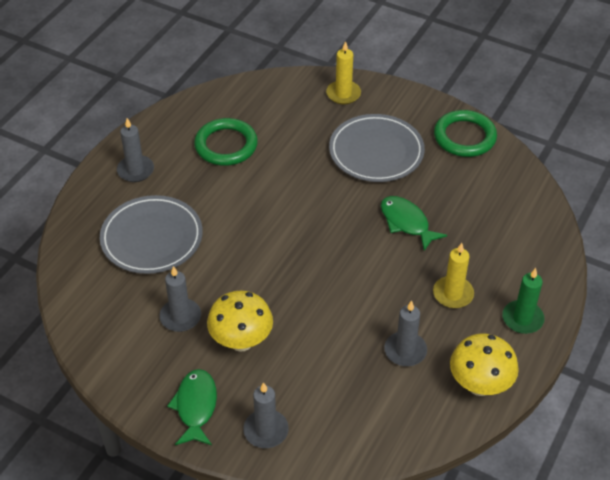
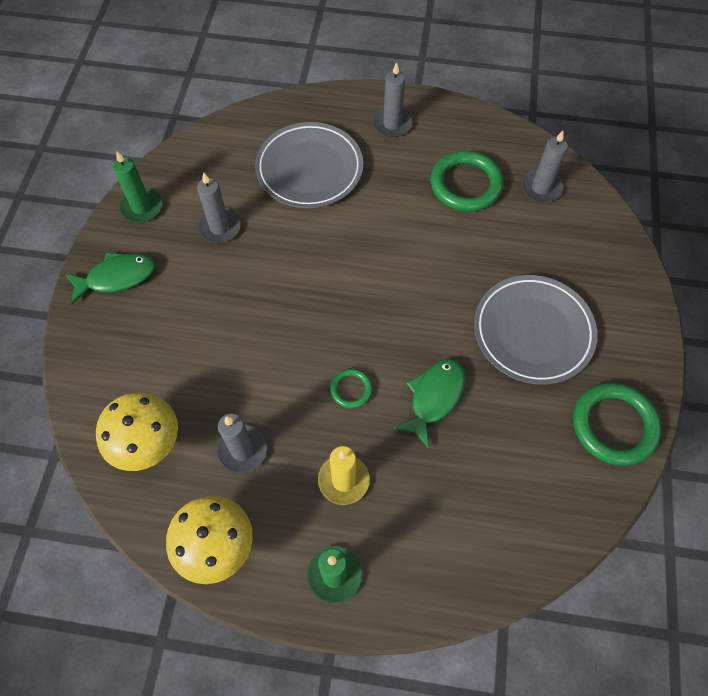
camera: 70 degrees right, 15 degrees up
(124, 372) = (142, 207): none -> green candle
(241, 341) = (206, 288): yellow mushroom -> yellow mushroom (148, 444)
(266, 430) = (103, 346): grey candle -> grey candle (541, 188)
(343, 94) = (610, 268): yellow candle -> none
(380, 269) = (351, 389): none -> green ring

